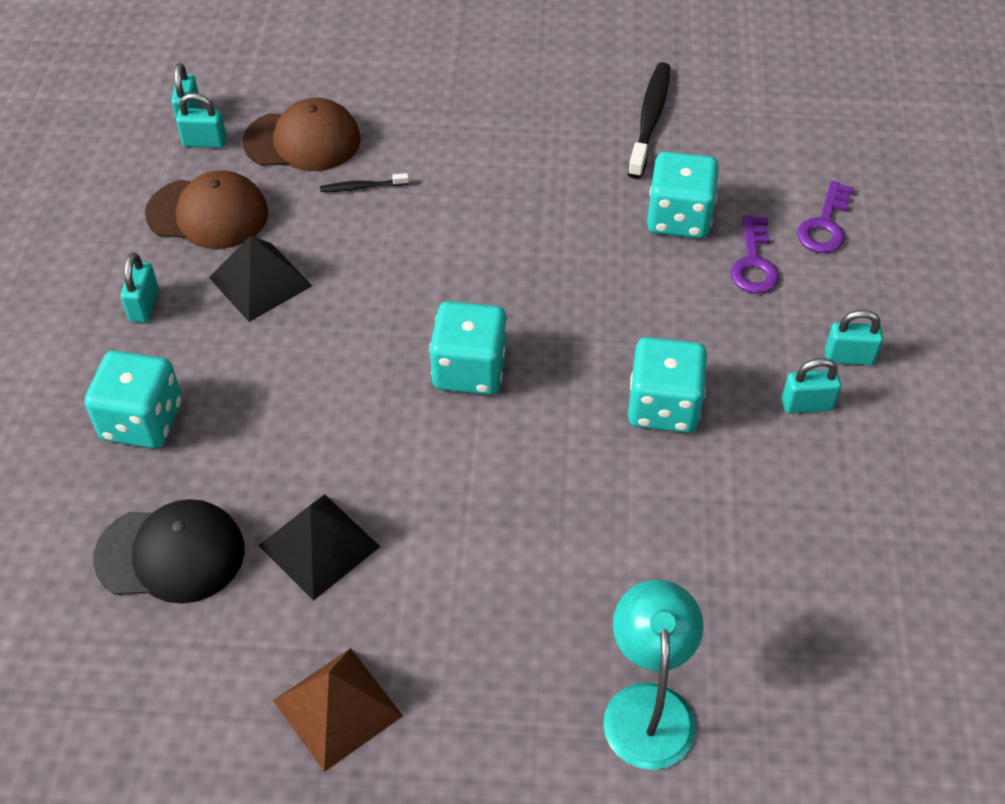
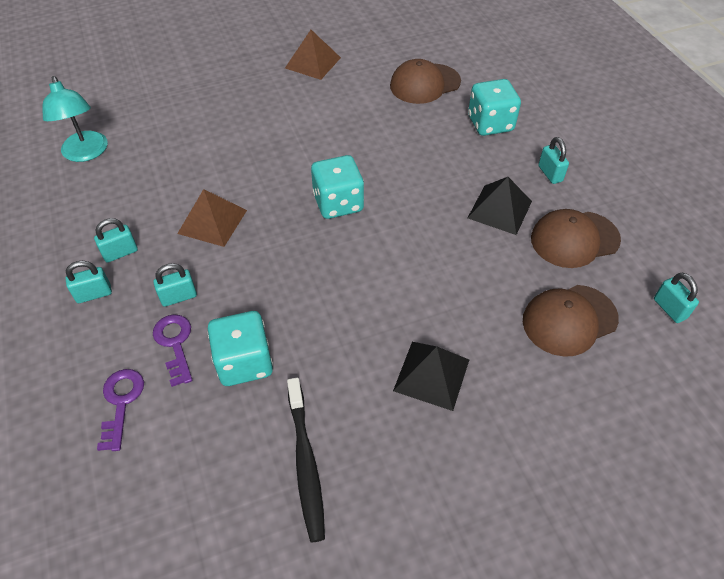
camera: 155 degrees right, 0 degrees up
(170, 554) = (425, 84): black cap -> brown cap
(205, 142) = (634, 291): turquoise padlock -> turquoise padlock (179, 297)
(319, 545) = (361, 106): black pyramid -> black pyramid (431, 375)
(362, 187) = (494, 297): black toothbrush -> none
(648, 706) = (179, 99): turquoise lamp -> turquoise lamp (86, 153)
(663, 407) = (212, 222): turquoise dice -> brown pyramid

